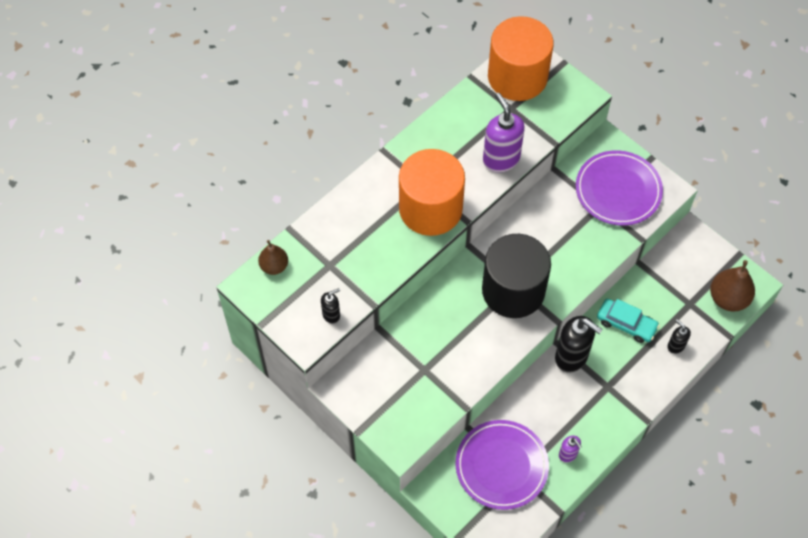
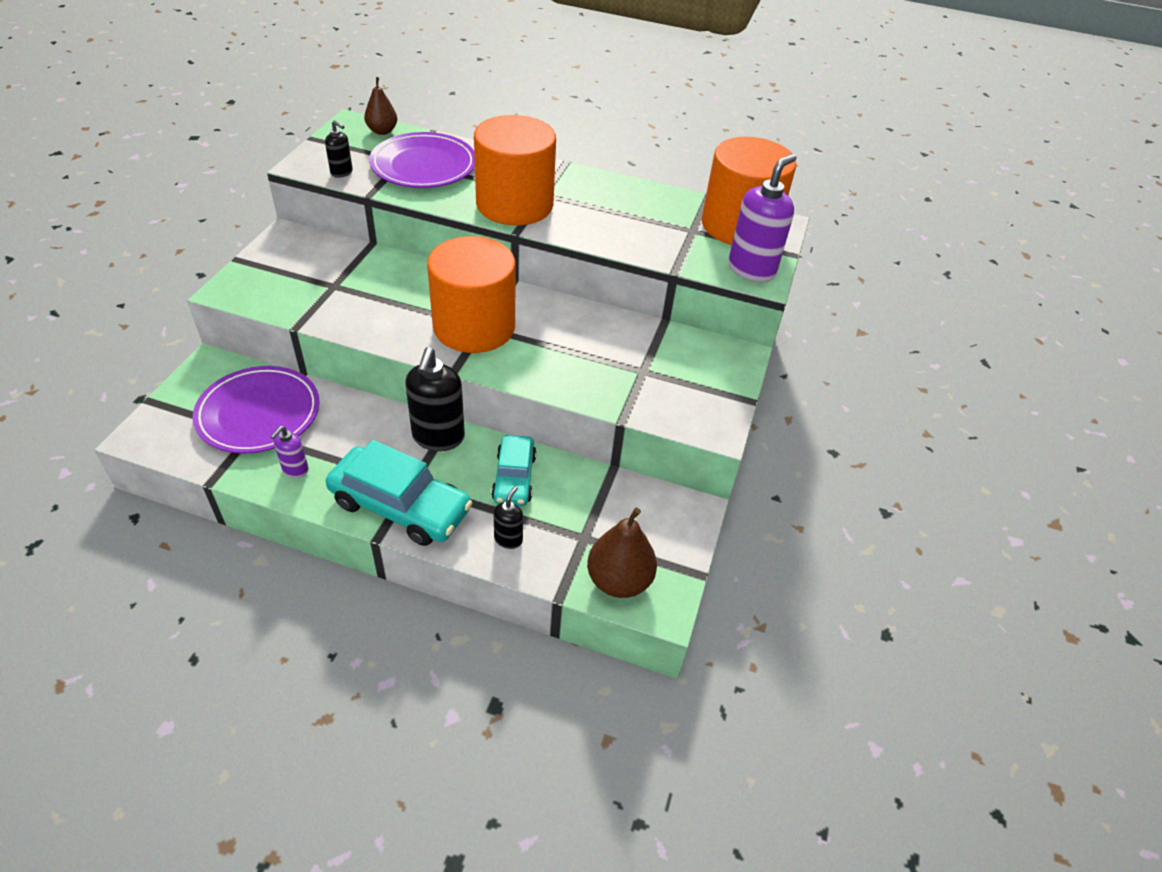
camera: 60 degrees right, 15 degrees down
(501, 159) = (617, 237): purple soap dispenser -> purple soap dispenser (751, 269)
(513, 290) = (474, 326): black cylinder -> orange cylinder
(618, 190) = (677, 381): purple plate -> purple plate (423, 166)
(625, 399) = (400, 506): none -> turquoise car

